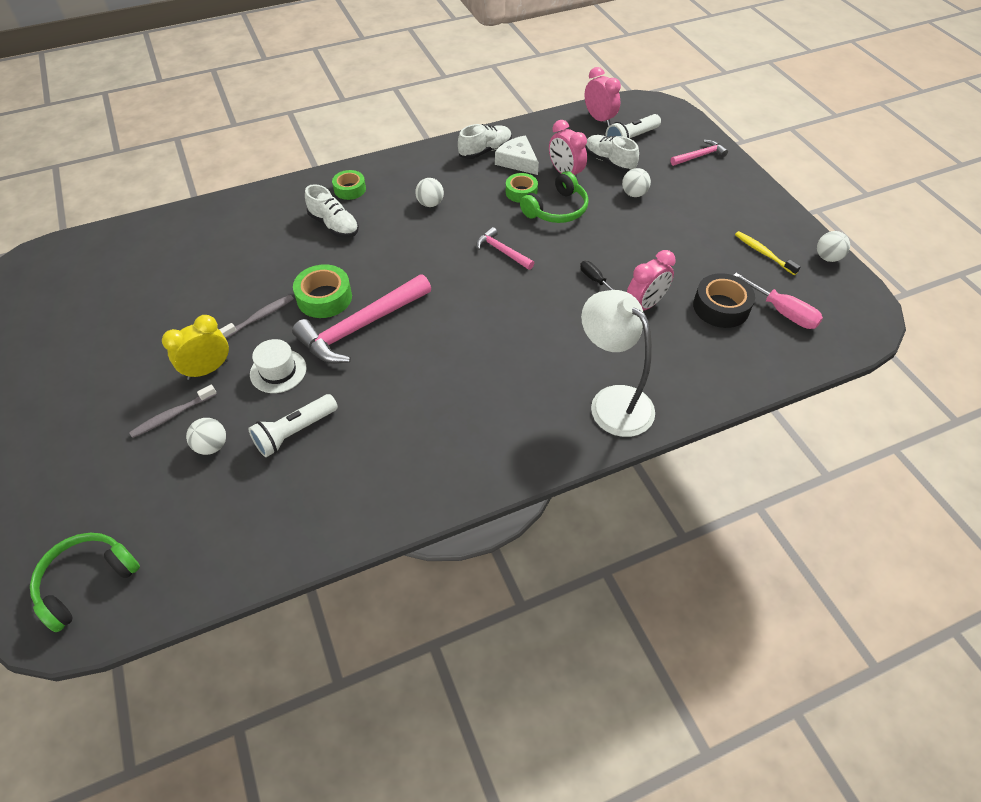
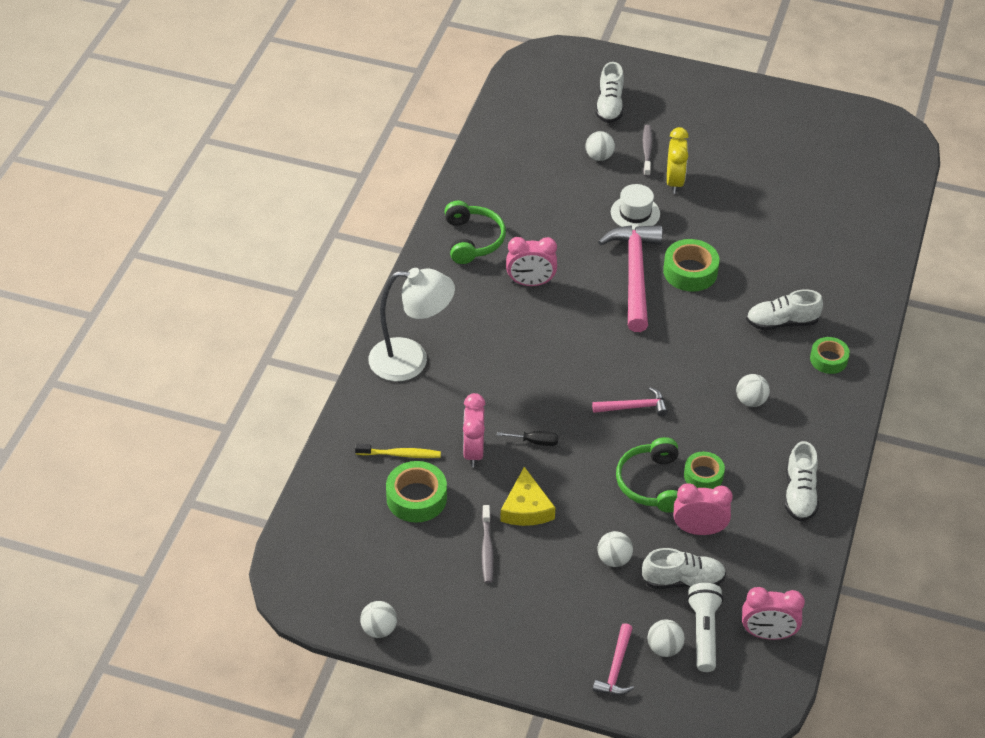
camera: 130 degrees right, 5 degrees down
(87, 581) = (551, 77): green headphones -> green headphones (472, 240)
(112, 490) = (609, 106): none -> white shoe
(260, 317) = (704, 229): grey toothbrush -> grey toothbrush (487, 549)
(295, 432) = (568, 196): white flashlight -> none
(439, 385) = (530, 283): none -> pink clock
(517, 161) = (756, 507): white cheese -> none
(652, 251) = (526, 508): none -> yellow cheese
(661, 147) = (664, 648): none -> white ball
(721, 307) = (416, 498): black tape -> green tape
(763, 253) = (436, 586): yellow toothbrush -> yellow toothbrush (400, 454)
(783, 312) = (365, 533): pink screwdriver -> none

